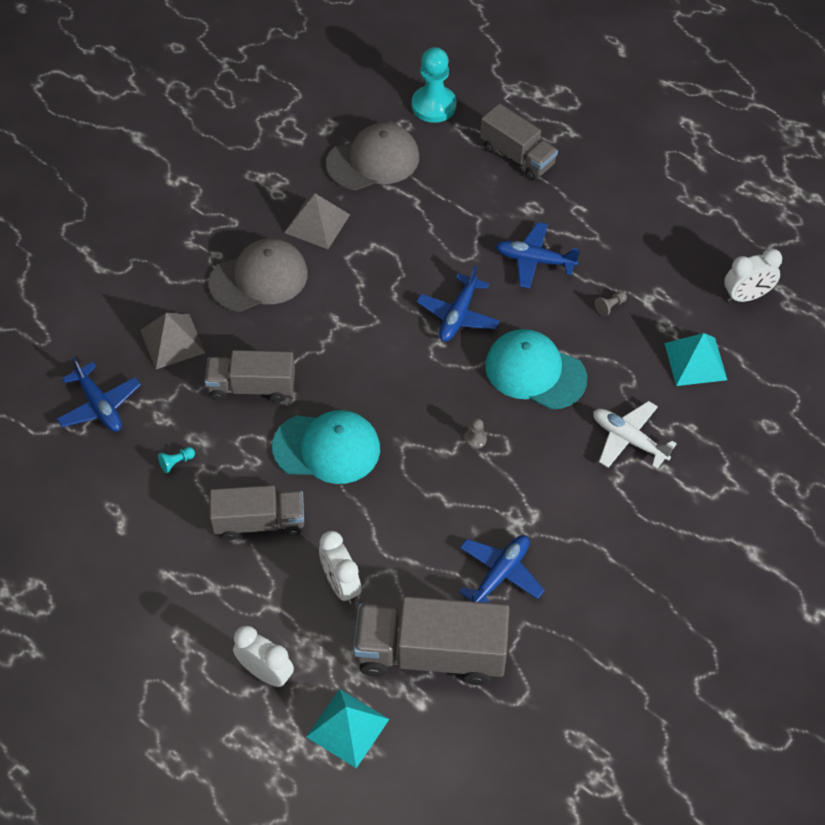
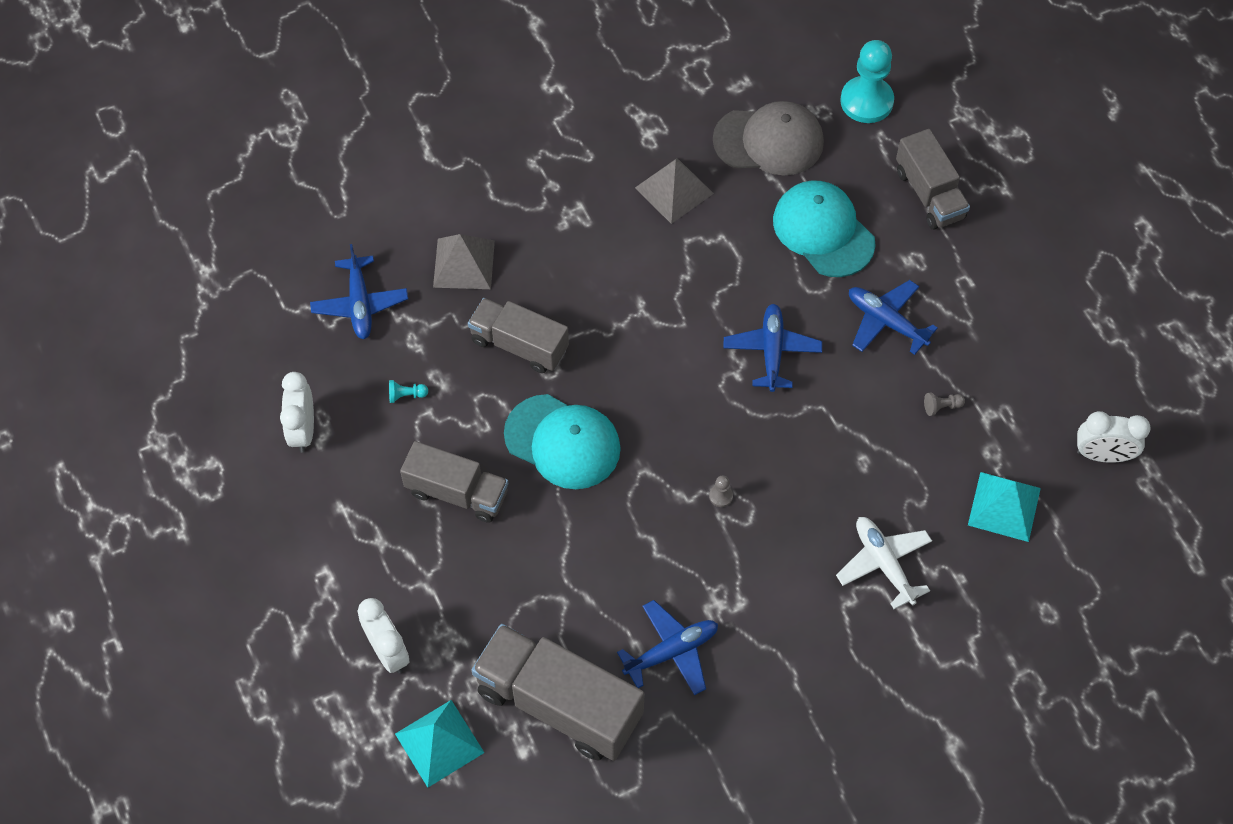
camera: 25 degrees right, 5 degrees up
(259, 278) = (584, 229): grey cap -> none
(341, 584) = (505, 592): white clock -> white clock (303, 430)
(458, 315) = (771, 351): blue plane -> blue plane turned 135 degrees clockwise
(535, 372) = (821, 447): turquoise cap -> turquoise cap (823, 231)

